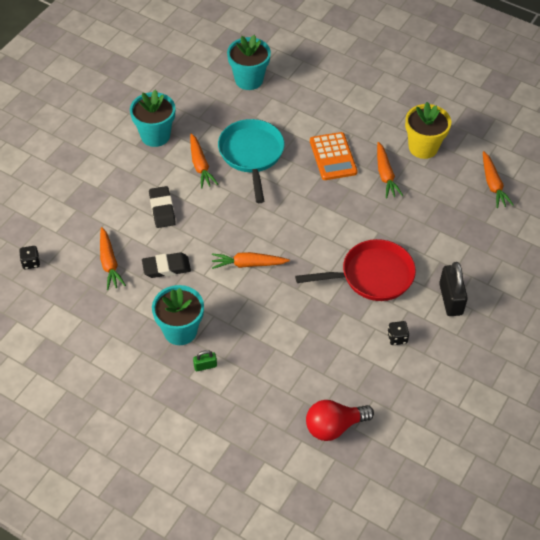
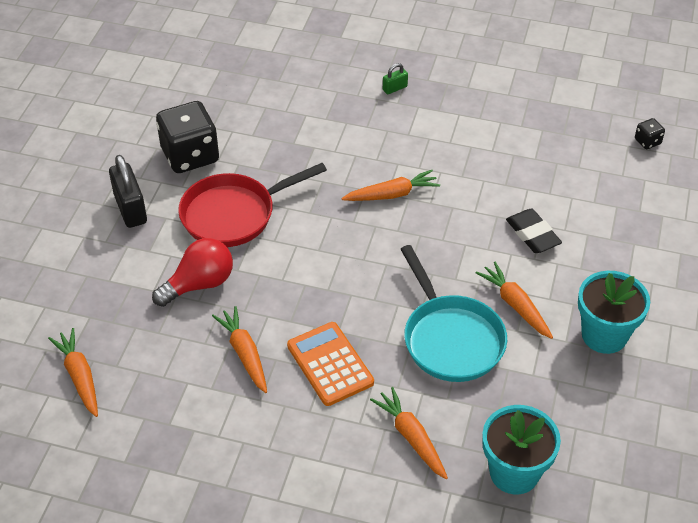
camera: 165 degrees right, 5 degrees down
(109, 263) = (558, 160): orange carrot -> orange carrot (411, 437)
(166, 267) = (488, 170): black eraser -> none
(180, 331) = (437, 112): turquoise flower pot -> none
(334, 426) = (241, 67): red light bulb -> red light bulb (199, 284)
(397, 338) = (190, 155): black dice -> black dice, size x2.30
(423, 147) = (194, 414): yellow flower pot -> none

